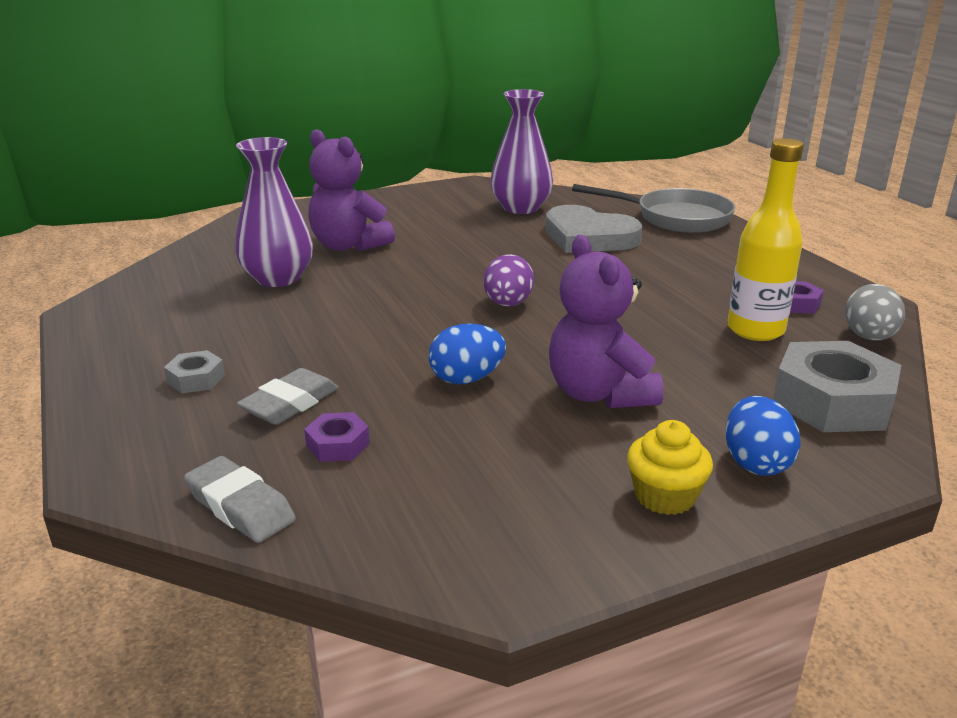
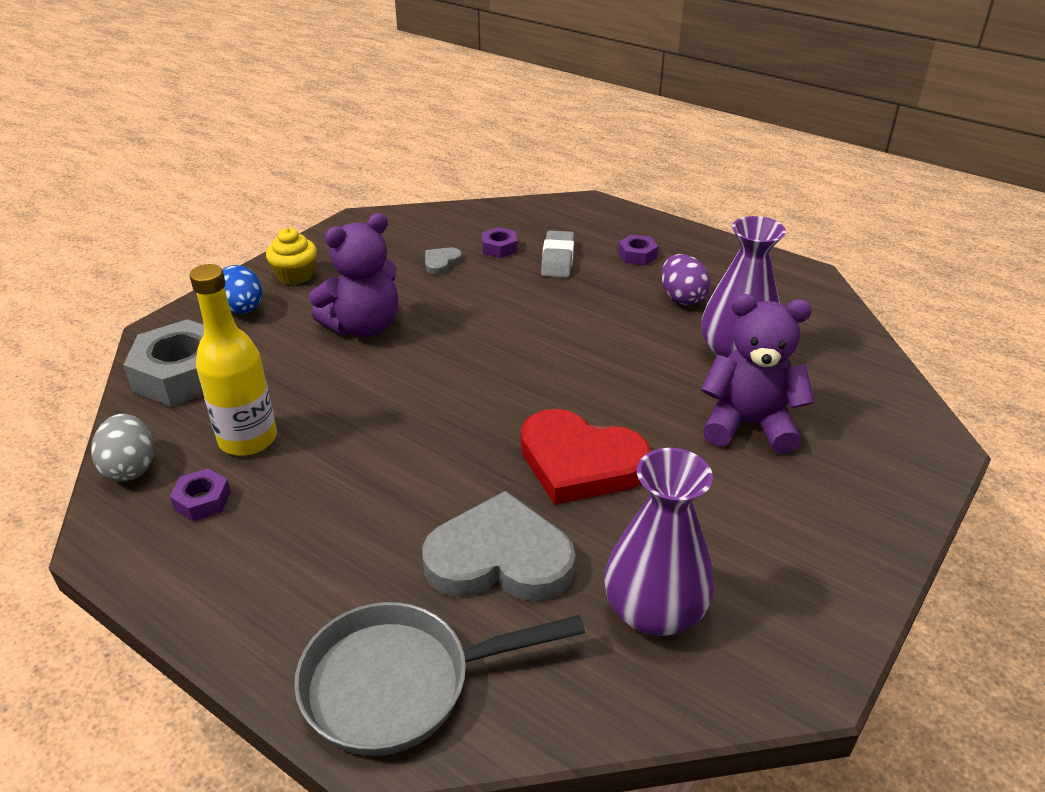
camera: 150 degrees right, 10 degrees up
(196, 379) = (637, 255): grey nut -> purple nut
(240, 506) = (510, 212): grey eraser -> none
(438, 447) = (441, 263): none -> grey heart
(466, 379) = (466, 309): blue egg -> none
(491, 257) = (580, 462): none -> red heart
(507, 304) = (499, 393): purple egg -> purple egg (682, 298)
(599, 394) = (364, 327): purple teddy bear -> purple teddy bear turned 105 degrees clockwise

